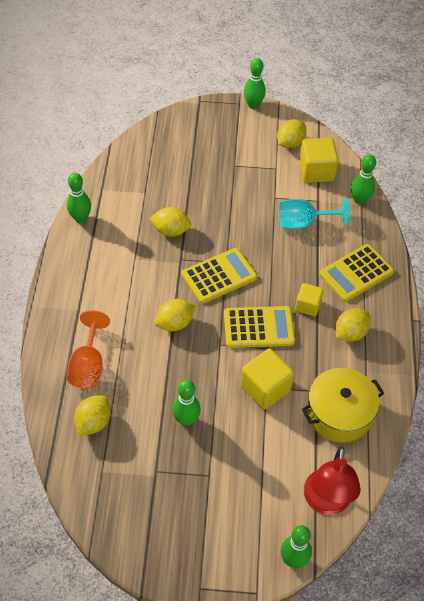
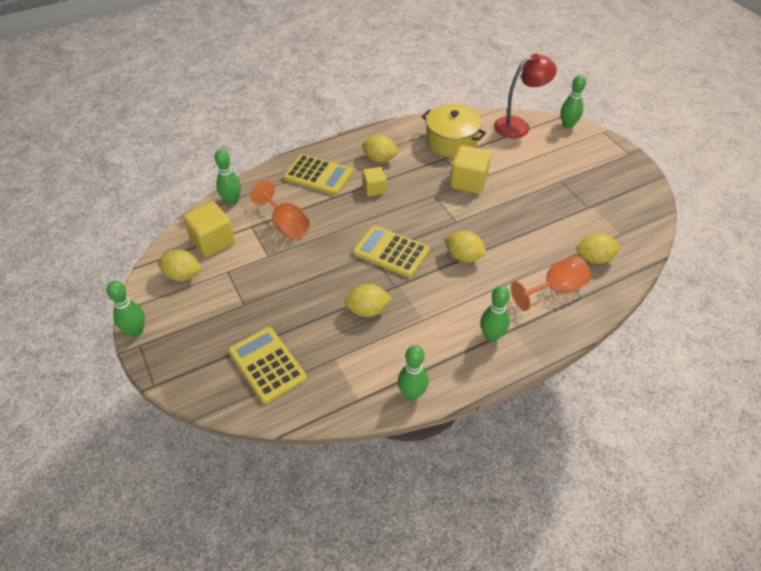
camera: 120 degrees left, 5 degrees down
(171, 231) = (368, 310): yellow lemon -> yellow lemon turned 75 degrees counterclockwise
(186, 420) = (536, 210): green bowling pin -> green bowling pin (491, 336)
(258, 327) = (420, 207): yellow calculator -> yellow calculator (267, 365)
(303, 222) = (286, 225): turquoise goblet -> orange goblet

